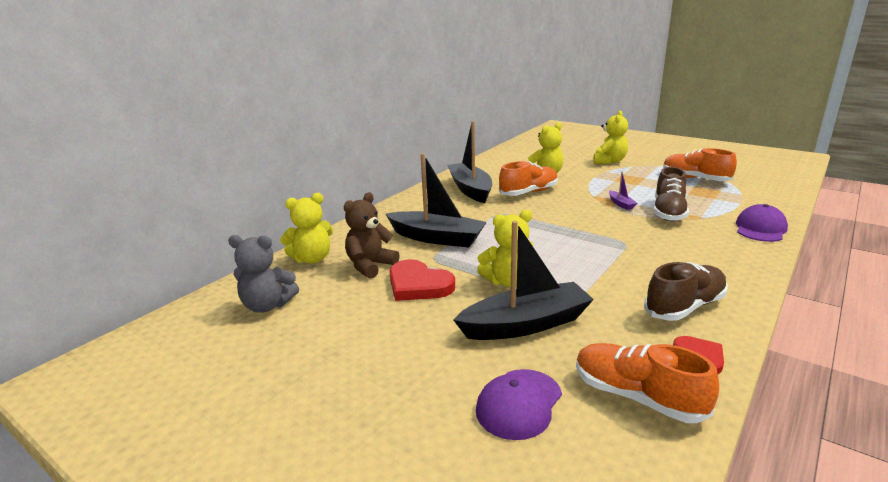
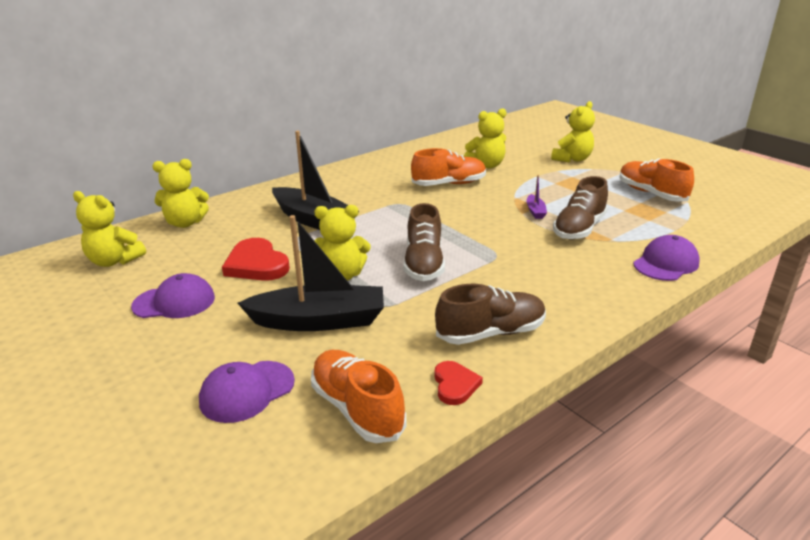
camera: 15 degrees right, 5 degrees up
(267, 305) = (114, 261): grey teddy bear -> yellow teddy bear
(367, 333) = (174, 302): none -> purple cap
(370, 266) = (230, 238): brown teddy bear -> none
(470, 189) = (392, 172): black boat -> none
(571, 259) = (424, 263): none -> brown shoe

